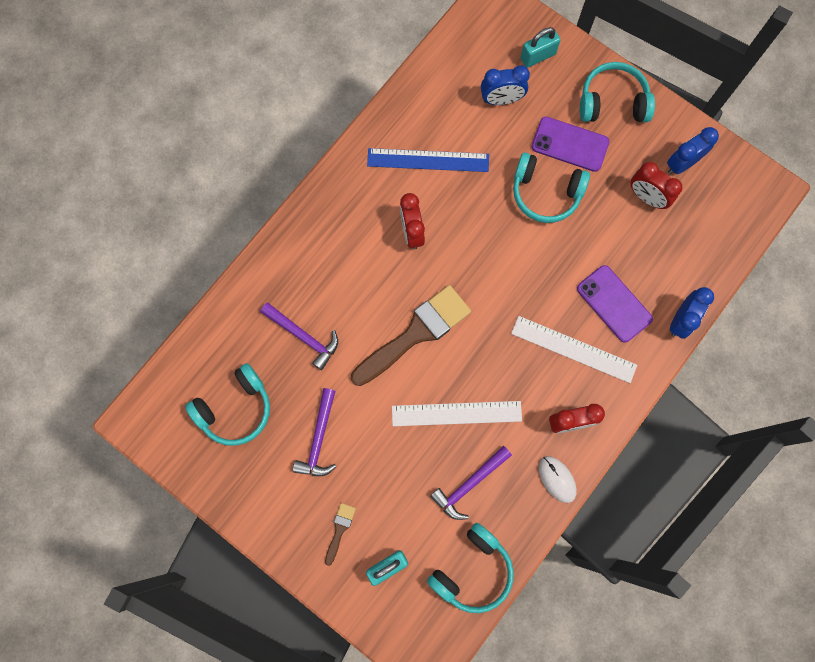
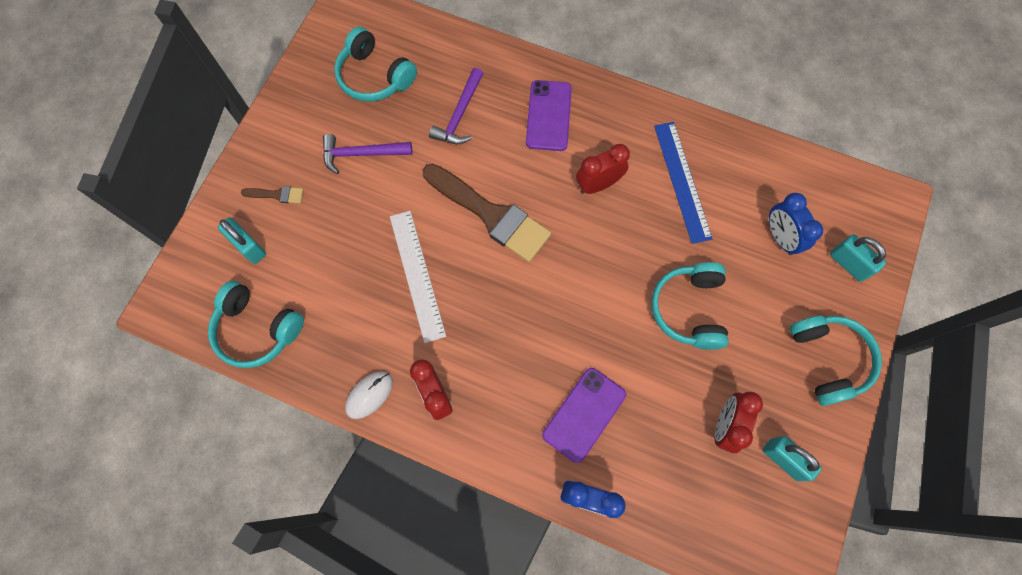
camera: 75 degrees right, 5 degrees down
(469, 484) = (345, 305): purple hammer -> none
(570, 144) = (756, 323): purple phone -> purple phone (548, 115)
(573, 349) = (518, 380): white ruler -> none
(682, 163) = (783, 459): blue clock -> turquoise padlock

